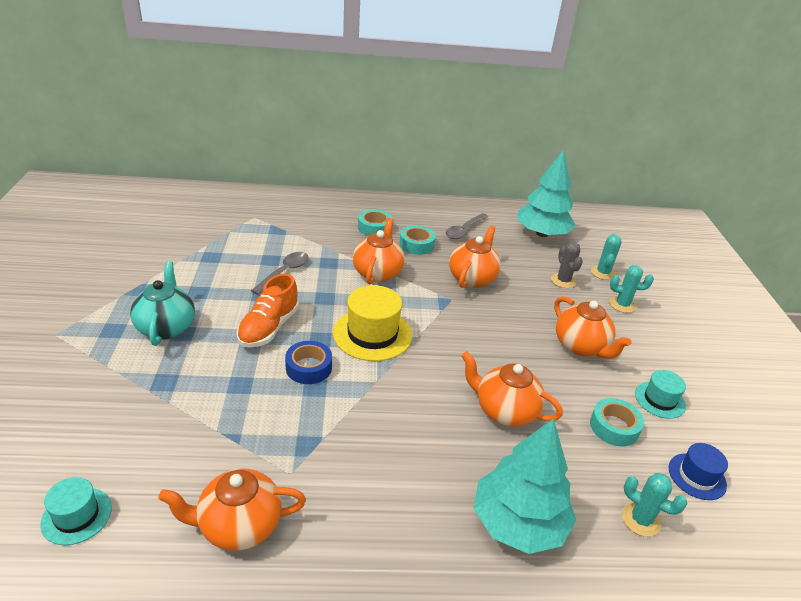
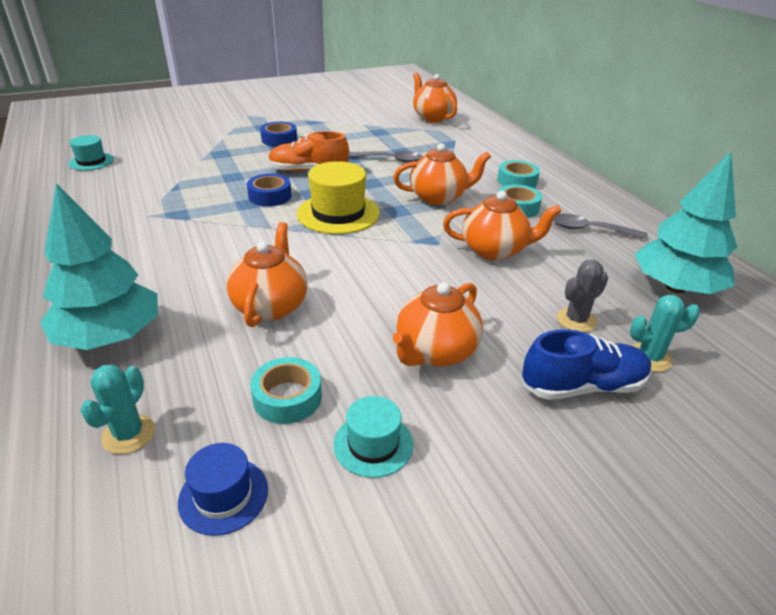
camera: 70 degrees right, 0 degrees up
(166, 327) = (279, 139): turquoise teapot -> blue tape
(239, 526) = (89, 208): orange teapot -> orange teapot (432, 118)
(622, 305) = (583, 386): turquoise cactus -> blue shoe

